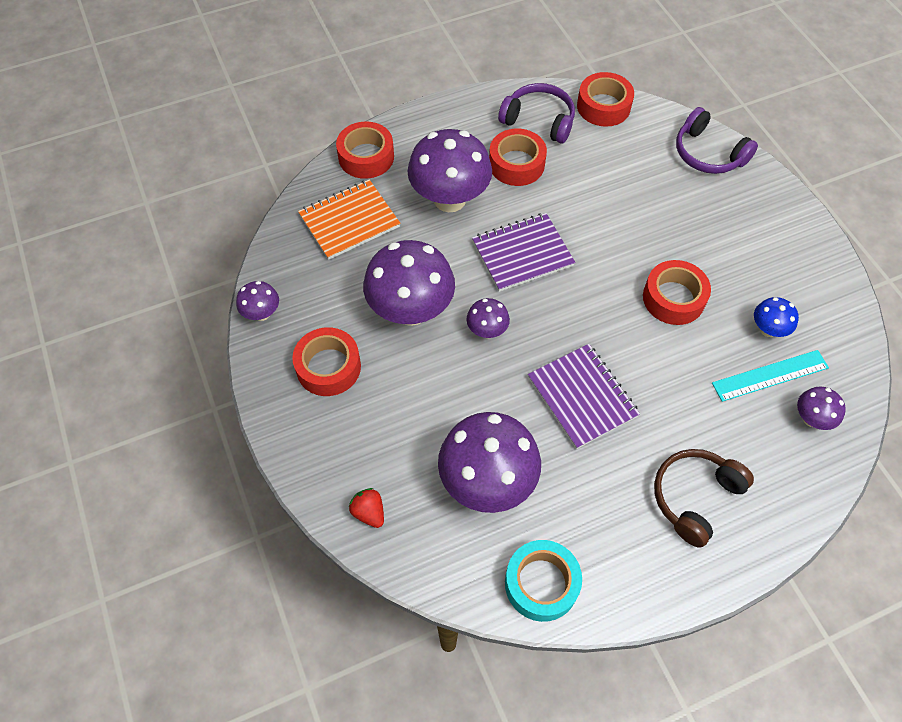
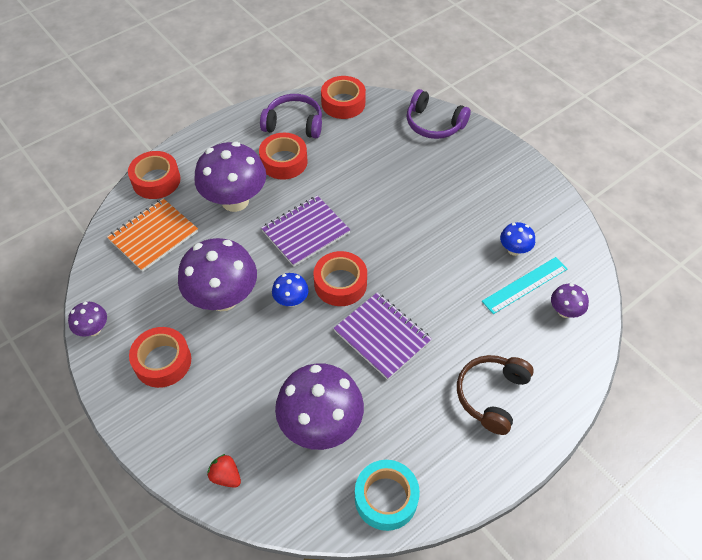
camera: 15 degrees left, 5 degrees down
(487, 330) = (291, 300): purple mushroom -> blue mushroom
(673, 298) = (435, 241): red tape -> red tape (340, 284)

